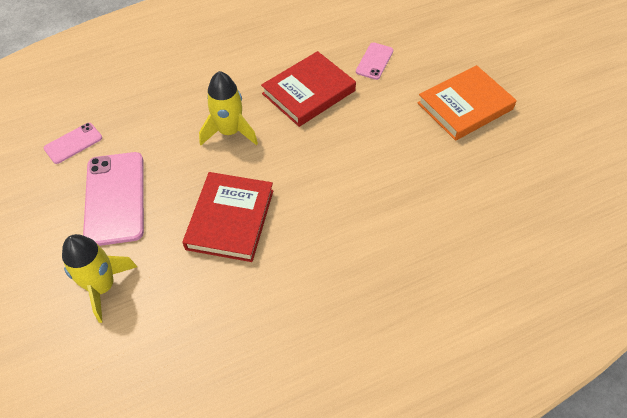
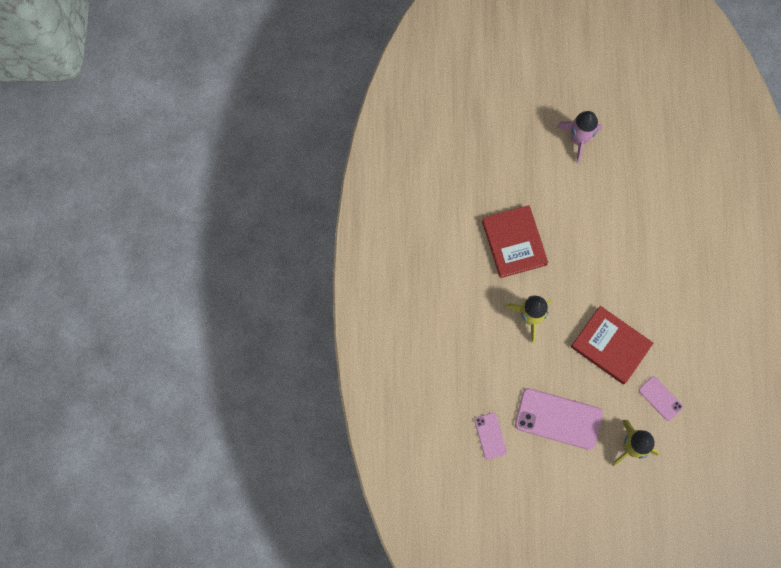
camera: 65 degrees left, 20 degrees up
(374, 61) = (502, 178): pink phone -> pink phone (660, 398)
(465, 106) = (578, 139): orange book -> pink rocket

